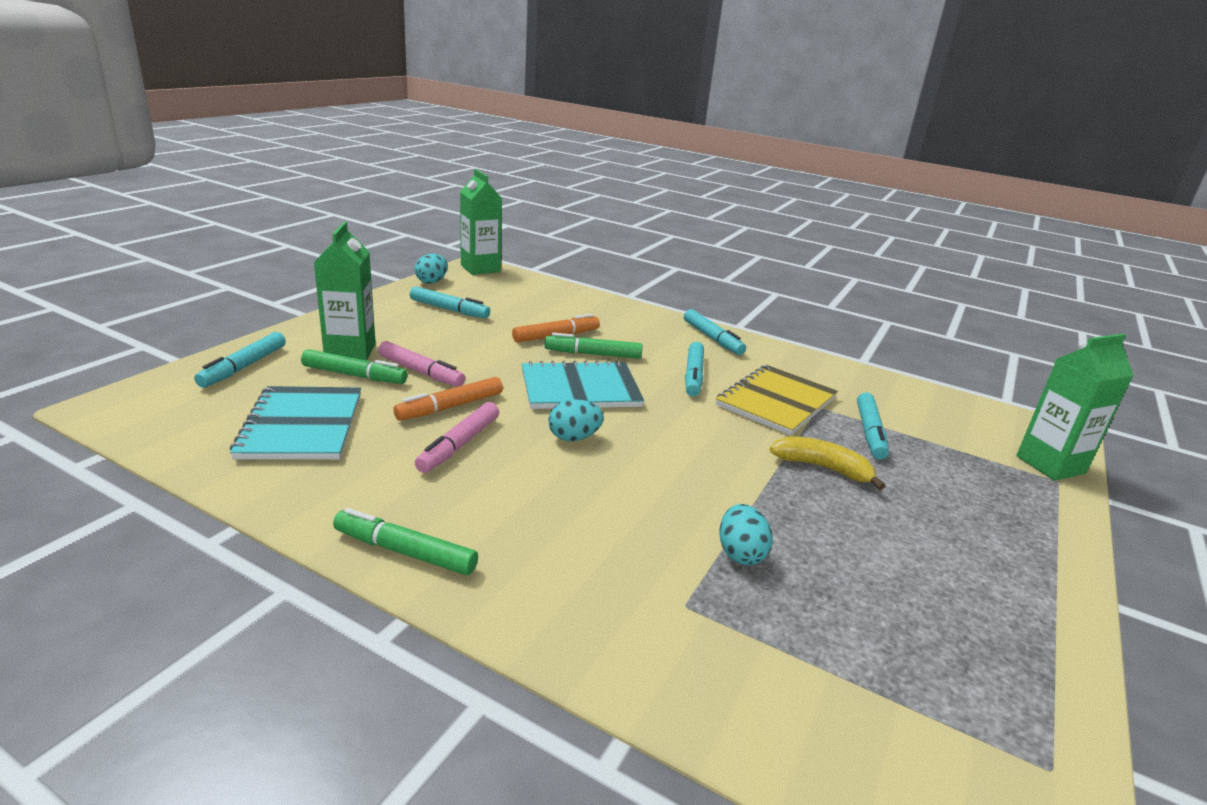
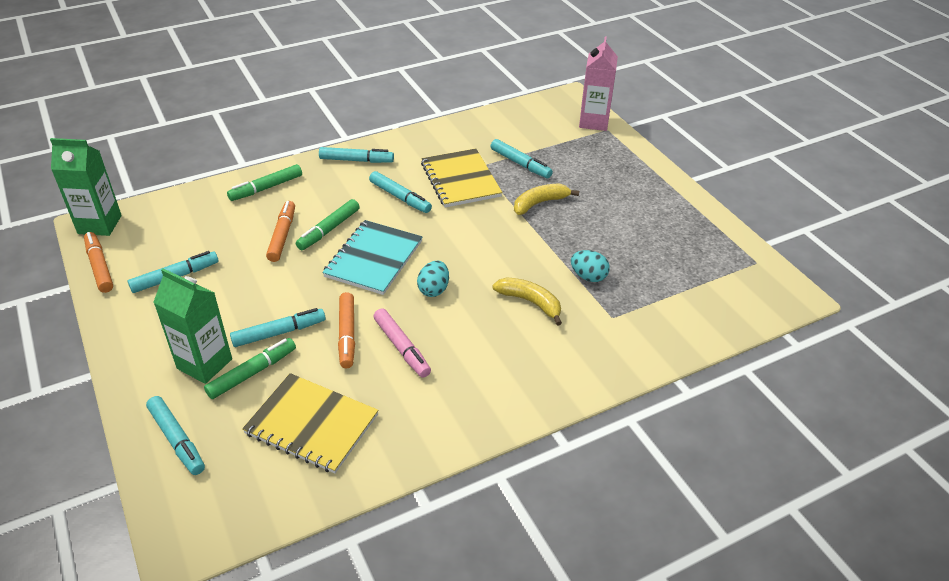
camera: 55 degrees left, 15 degrees up
(302, 426) = (312, 424): turquoise notebook -> yellow notebook
(405, 551) = (501, 411): green marker -> green marker (266, 188)
(421, 372) = (279, 333): pink marker -> turquoise marker
(432, 281) = (100, 267): turquoise egg -> orange marker
(630, 516) = (530, 302): none -> yellow banana
(1050, 465) = (594, 122): green carton -> pink carton

